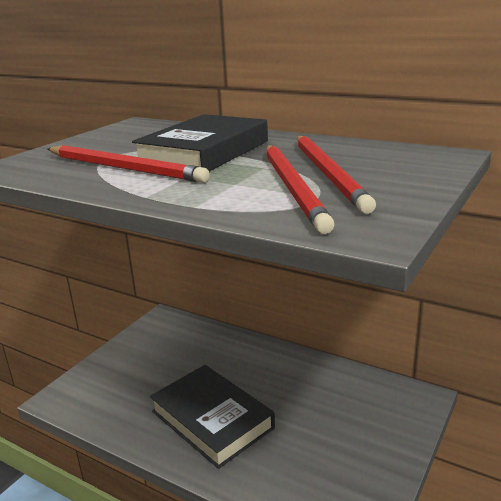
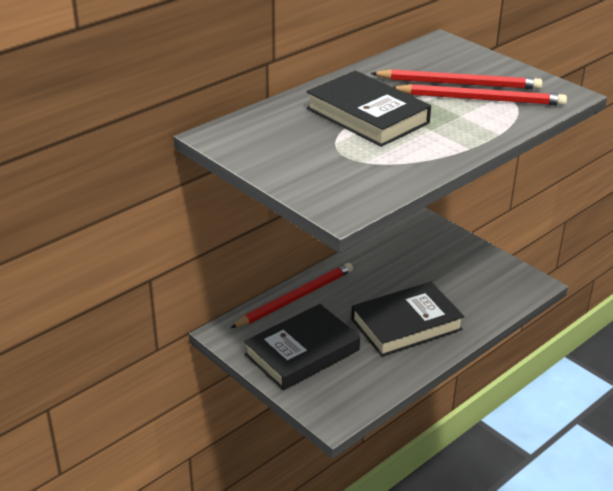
camera: 75 degrees left, 10 degrees up
(124, 168) = (389, 152): red pencil -> red pencil (295, 298)
(146, 361) = (302, 352): none -> black book

